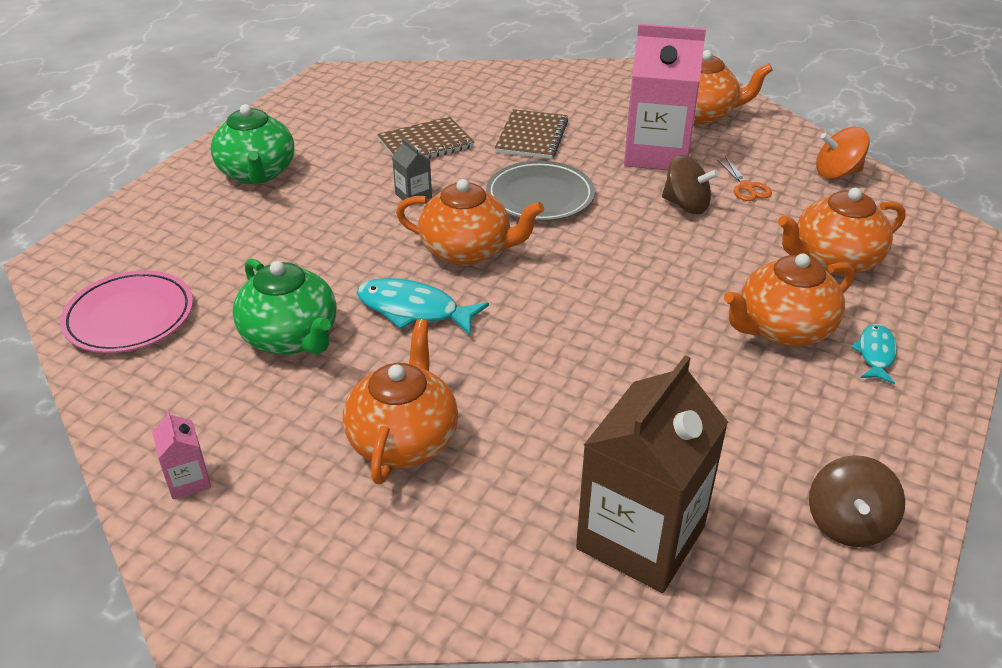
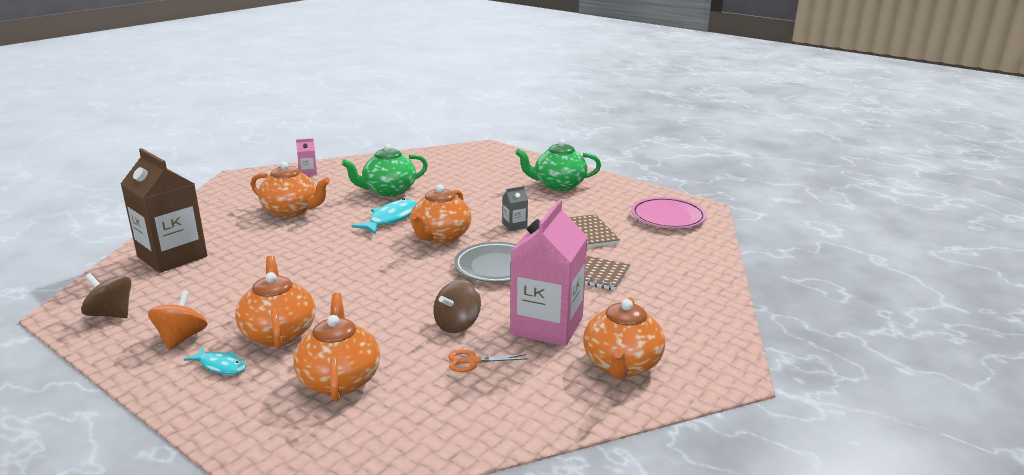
camera: 100 degrees right, 15 degrees down
(129, 317) = (430, 161): pink plate -> pink plate (668, 217)
(837, 173) = (478, 426): orange spinning top -> orange spinning top (181, 338)

